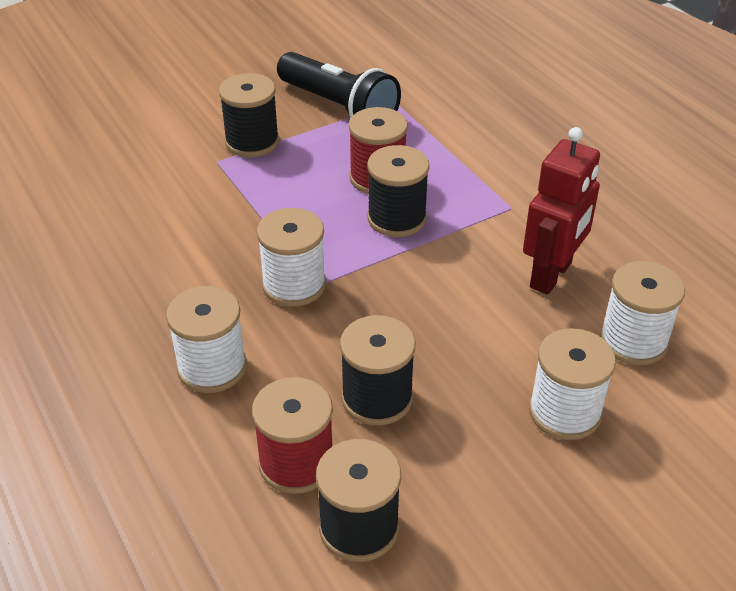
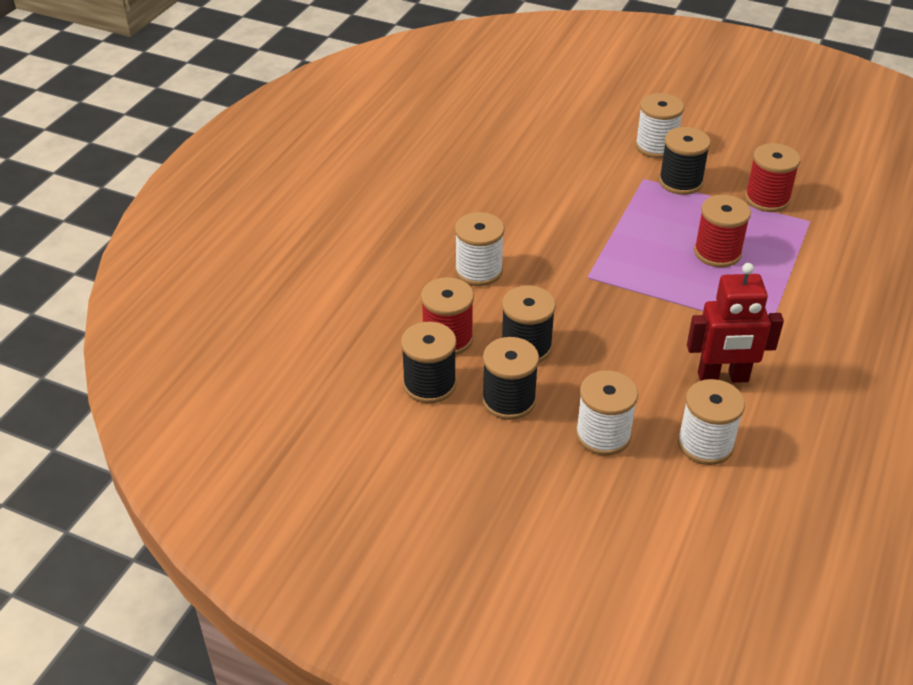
camera: 55 degrees right, 0 degrees up
(294, 285) = (576, 268): white spool -> white spool (656, 146)
(339, 107) = (767, 199): black flashlight -> red spool
(396, 218) = (688, 280): black spool -> black spool (508, 400)

